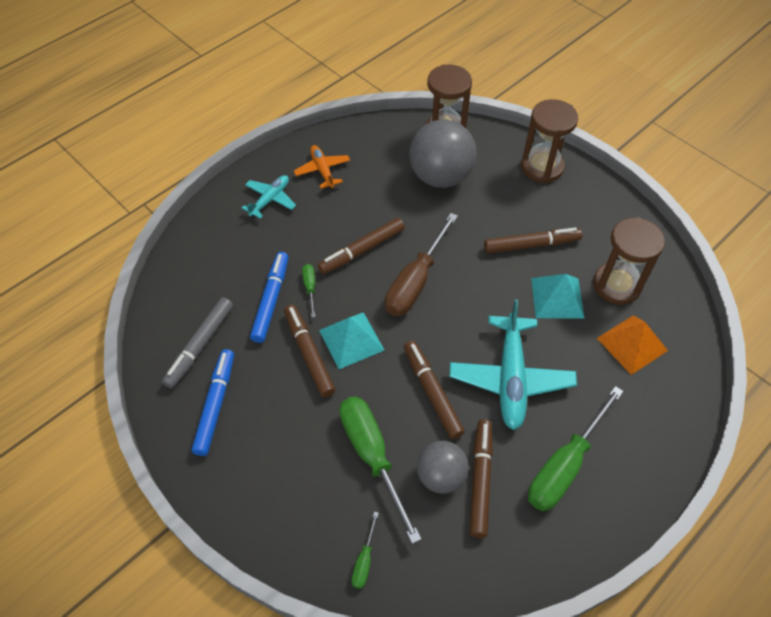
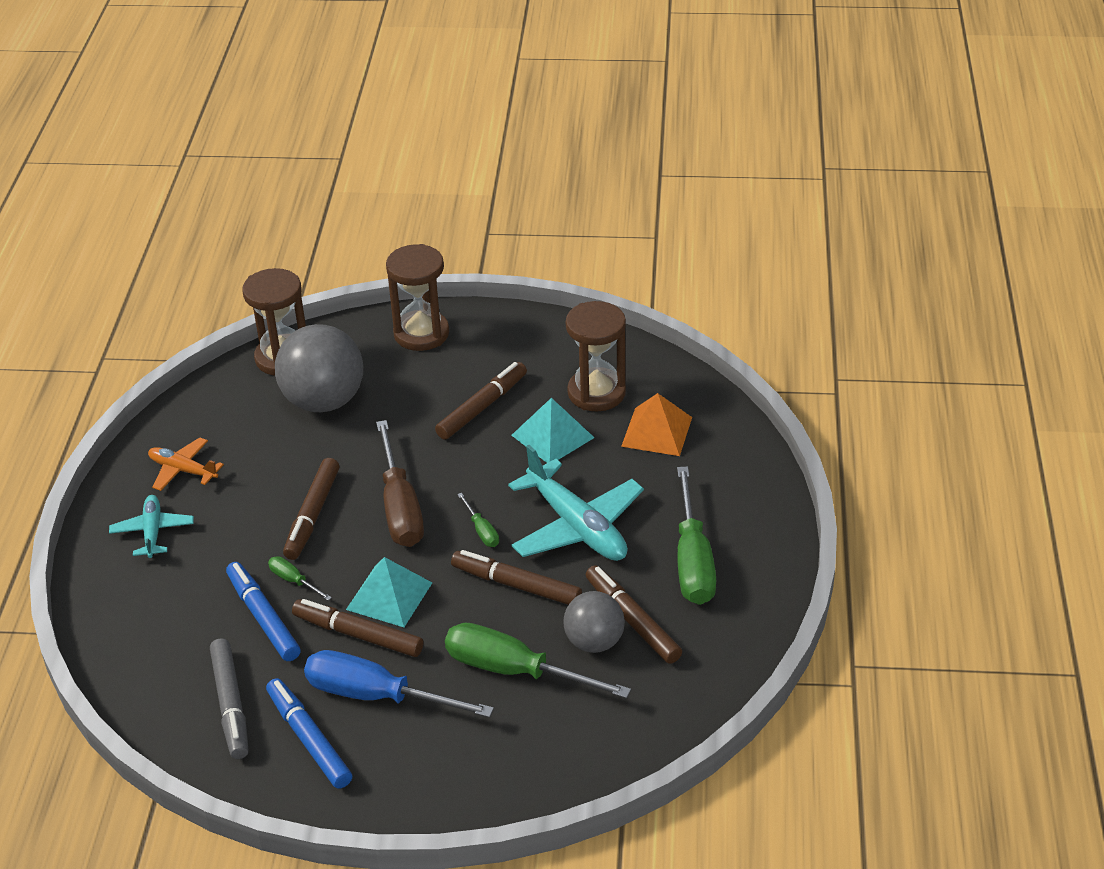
camera: 40 degrees left, 15 degrees down
(278, 406) = (377, 696): none -> blue screwdriver
(364, 560) = (595, 750): green screwdriver -> green screwdriver (481, 530)

